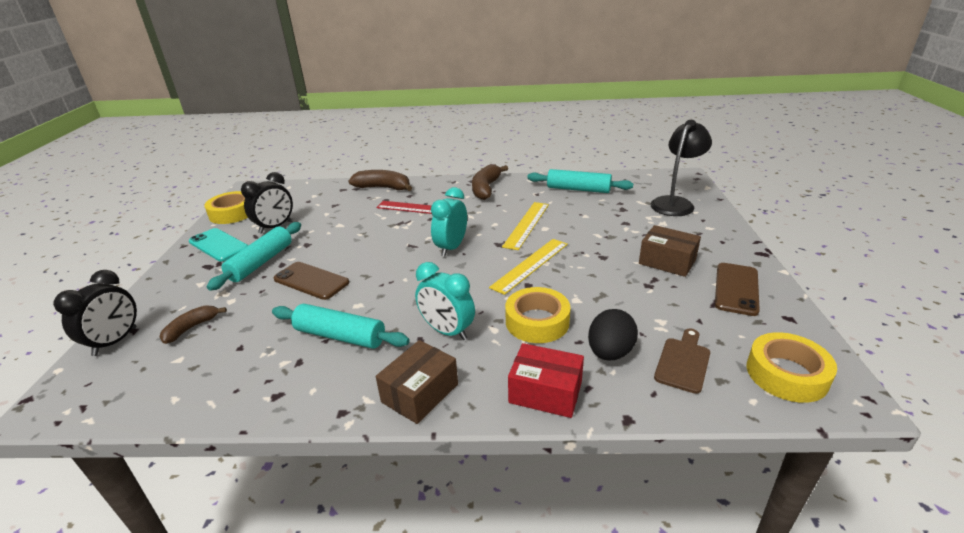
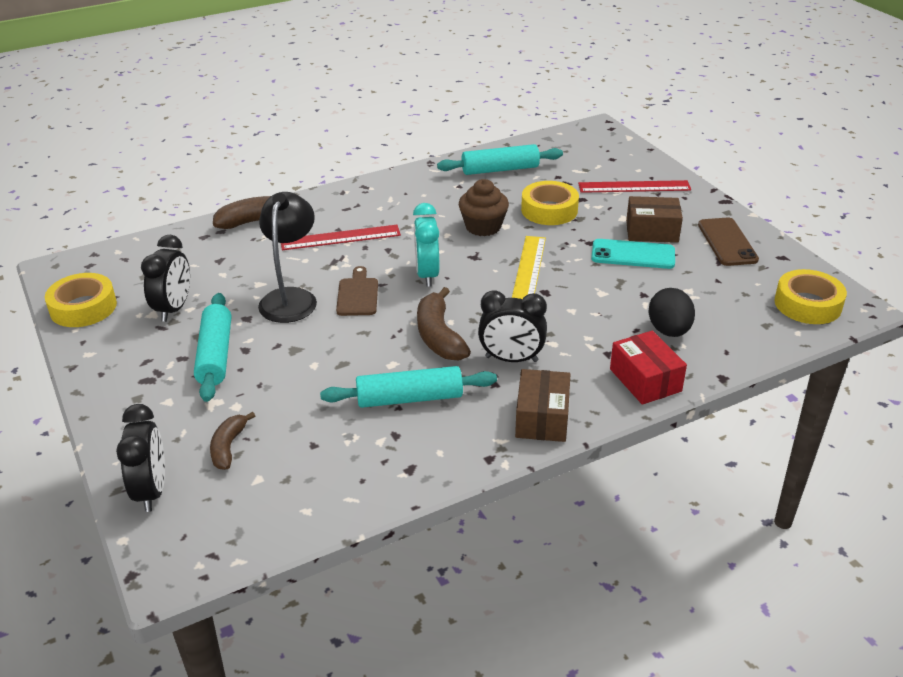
camera: 30 degrees left, 5 degrees up
(218, 245) = (125, 352): turquoise phone -> turquoise phone (633, 255)
(311, 281) = (307, 356): brown phone -> none
(447, 331) = (511, 359): turquoise clock -> black clock
(486, 188) = (393, 192): brown banana -> brown banana (439, 336)
(526, 225) = (483, 227): yellow ruler -> brown cupcake
(537, 322) = (585, 324): yellow tape -> yellow tape (549, 210)
(545, 392) = (645, 380): red box -> red box turned 75 degrees clockwise
(675, 203) = (612, 164): black lamp -> black lamp (291, 298)
(680, 223) = (634, 187): none -> red ruler
(683, 362) = (730, 320): brown cutting board -> brown cutting board (357, 295)

